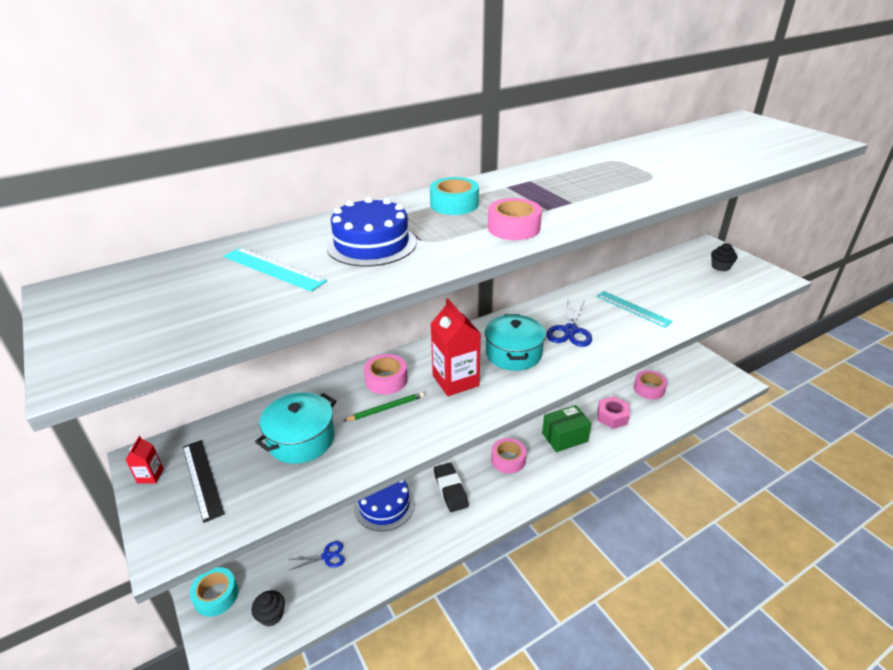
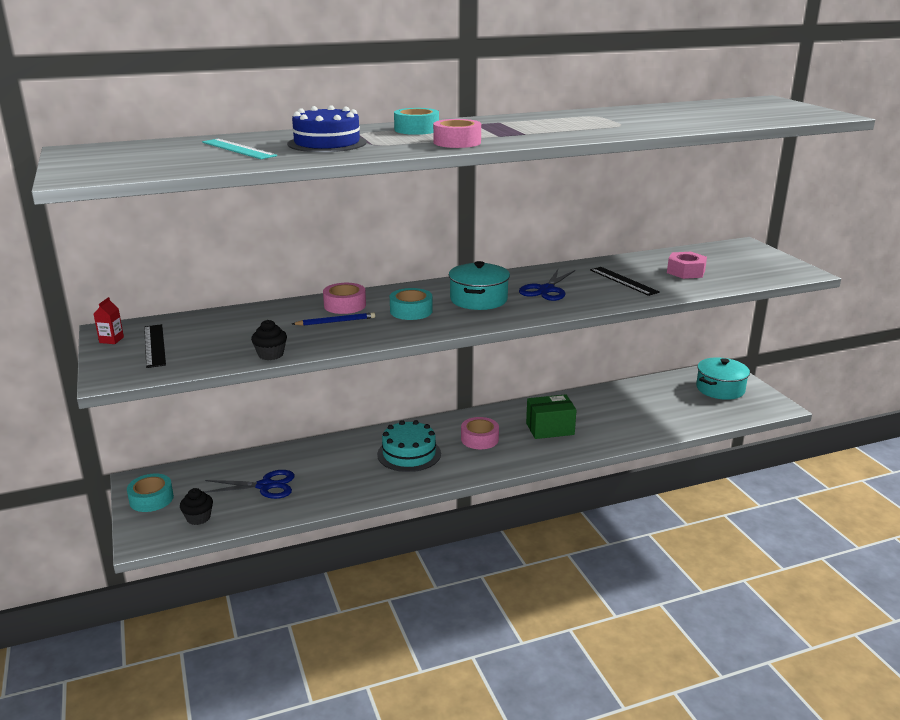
camera: 10 degrees right, 10 degrees down
(301, 439) = (249, 332): turquoise pot -> turquoise pot (720, 389)
(327, 556) = (265, 486): blue scissors -> blue scissors, size x1.59
(384, 505) = (336, 457): blue cake -> none
(386, 408) = (336, 321): green pencil -> blue pencil
(450, 489) = (409, 454): black eraser -> turquoise cake
(455, 381) = (411, 311): red carton -> turquoise tape
(612, 416) = (611, 418): pink nut -> pink nut (686, 272)
(633, 309) = (623, 281): turquoise ruler -> black ruler
(649, 389) = (665, 401): pink tape -> none
(720, 267) = (744, 260): black cupcake -> black cupcake (270, 355)

